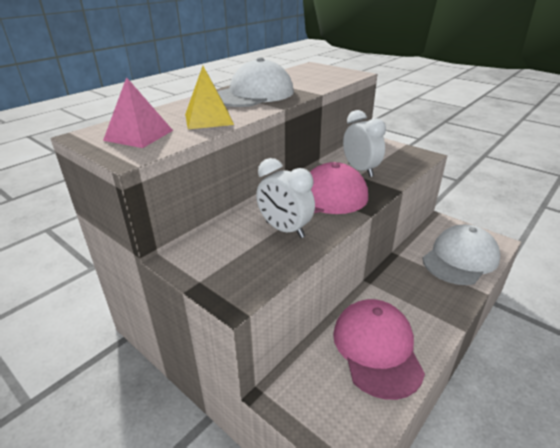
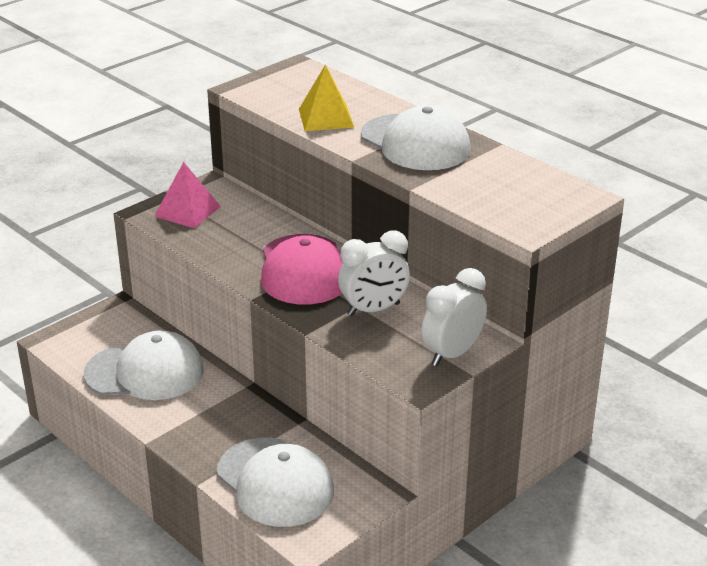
camera: 95 degrees right, 0 degrees up
(139, 135) = (289, 88): pink pyramid -> pink pyramid (187, 211)
(285, 230) = (239, 240): white clock -> white clock (452, 354)
(377, 349) = (145, 372): pink cap -> white cap

